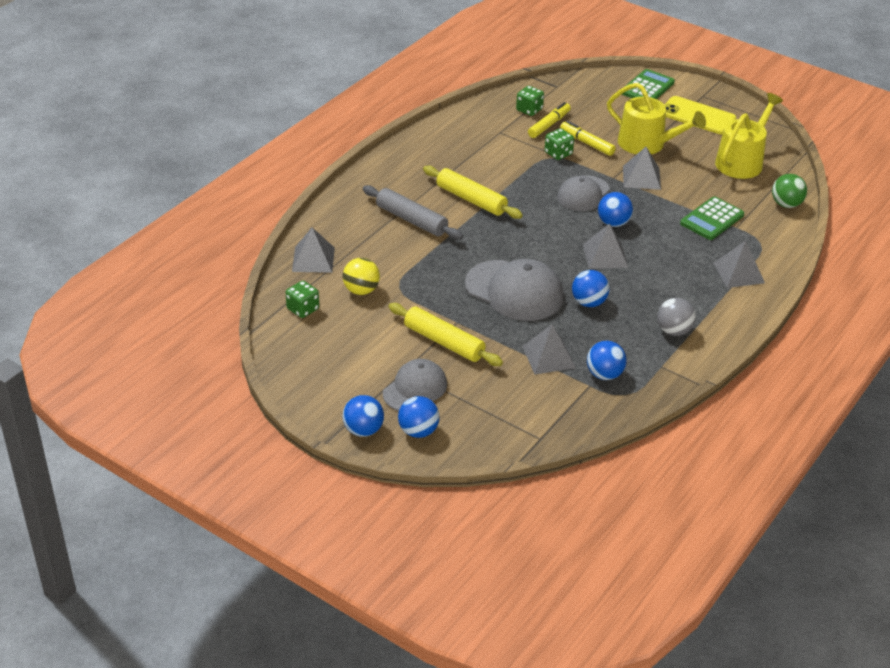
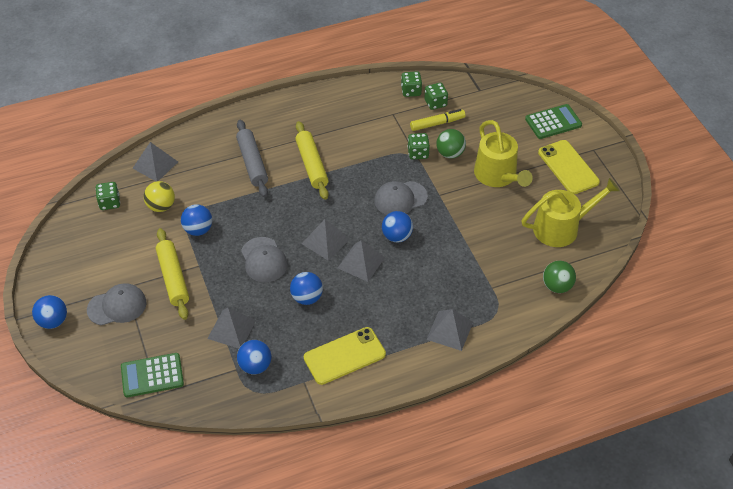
camera: 35 degrees right, 10 degrees up
(418, 431) = (86, 342): blue ball -> blue ball (198, 230)
(496, 108) = (411, 91): none -> green dice
(514, 291) = (264, 260): grey cap -> grey cap, size x0.64
(587, 143) = (450, 153): yellow marker -> green ball
(641, 177) = (461, 205): grey pyramid -> grey pyramid (325, 241)
(673, 331) = (344, 356): grey ball -> yellow phone
(712, 219) = (479, 270): green calculator -> green calculator (152, 375)

